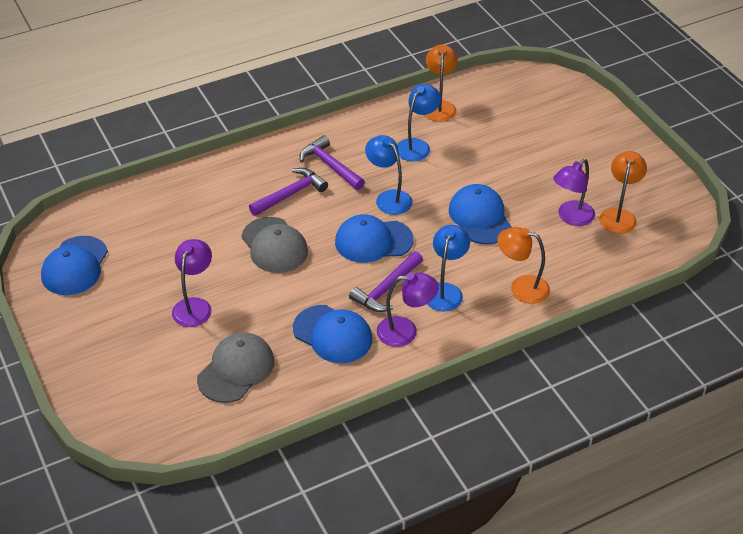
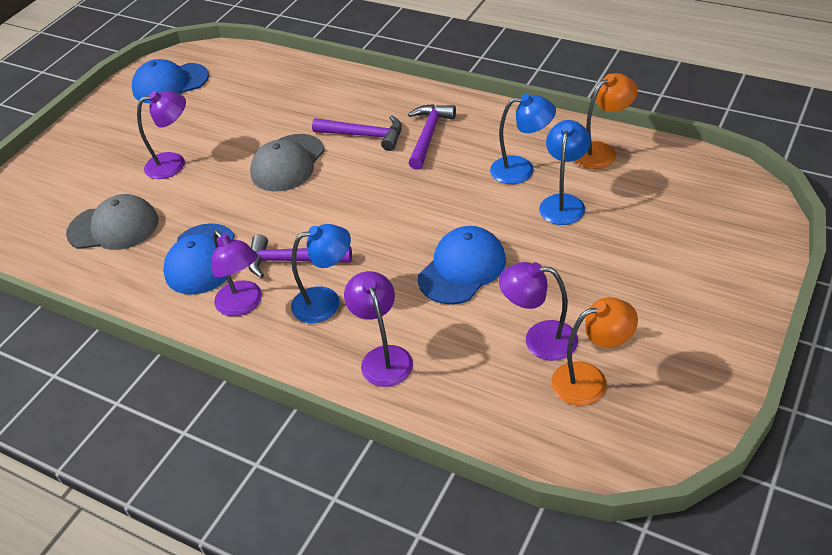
camera: 60 degrees right, 0 degrees up
(373, 241) = (351, 216): blue cap -> none
(388, 198) = (423, 193): blue lamp -> blue lamp (563, 203)
(521, 287) = (383, 357): orange lamp -> purple lamp

